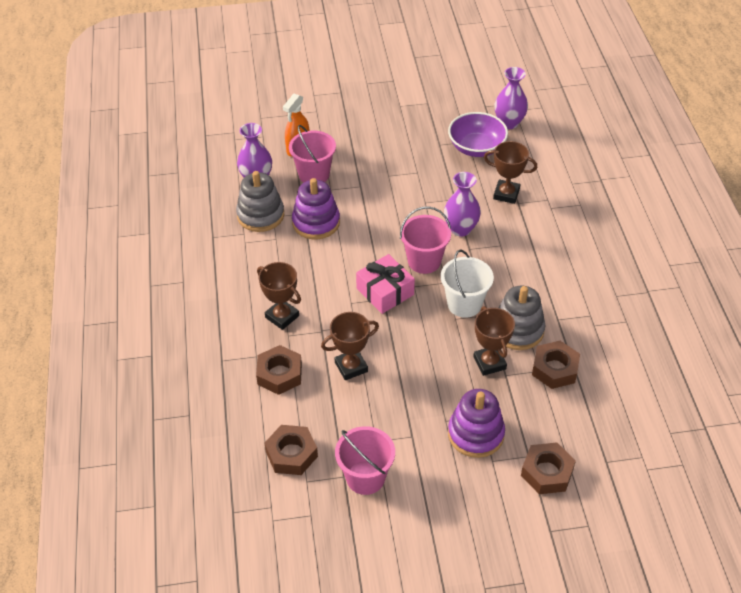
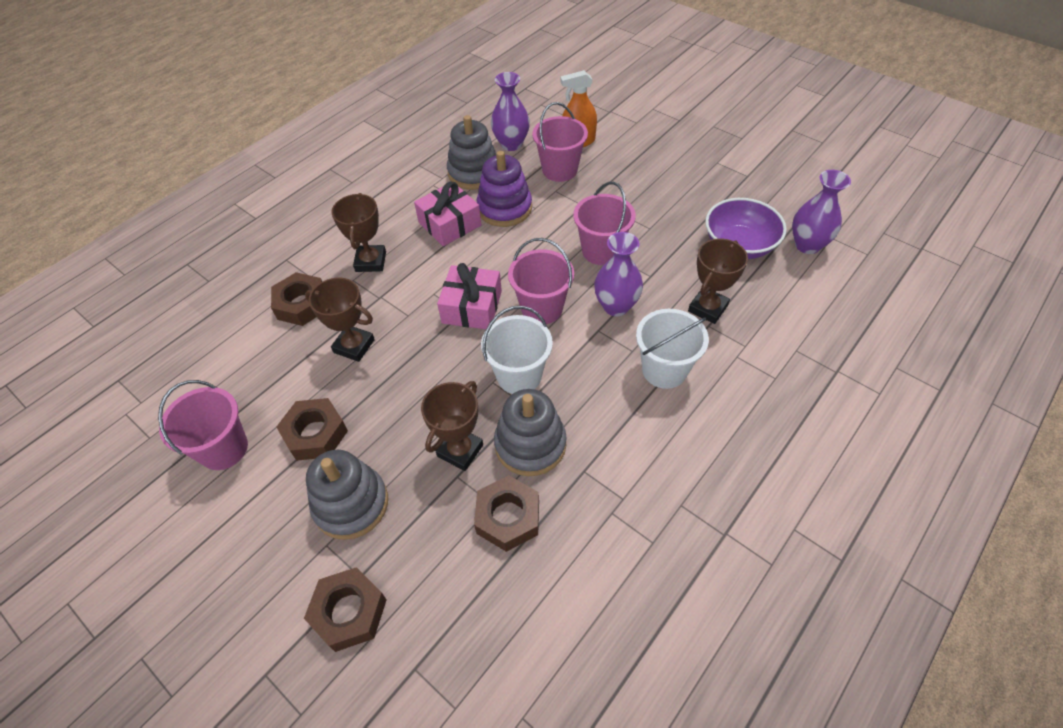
camera: 50 degrees right, 5 degrees up
(291, 454) = (213, 375): brown nut -> brown nut (315, 434)
(296, 257) = (450, 224): none -> pink gift
(410, 205) = (601, 251): none -> pink bucket
(476, 434) = (351, 504): purple stacking toy -> grey stacking toy
(506, 194) = (708, 308): brown trophy -> brown trophy turned 60 degrees clockwise
(528, 242) = (664, 370): none -> white bucket

